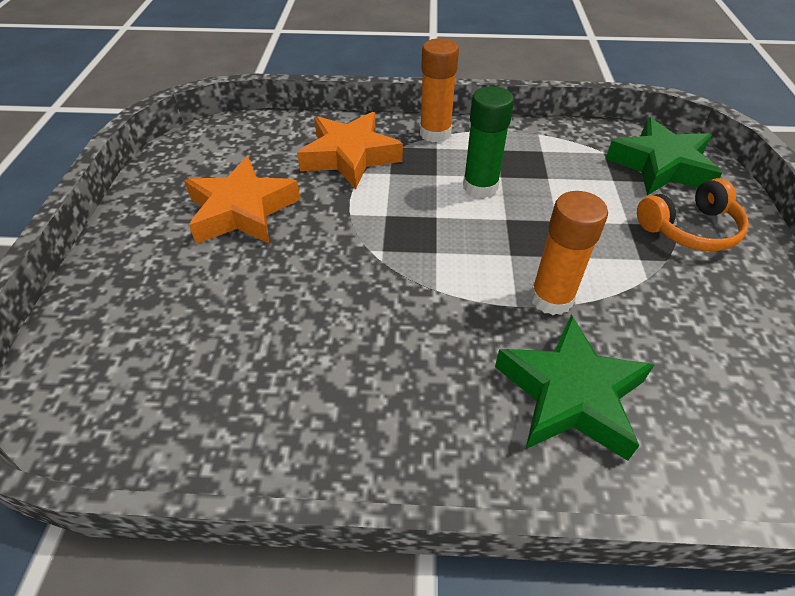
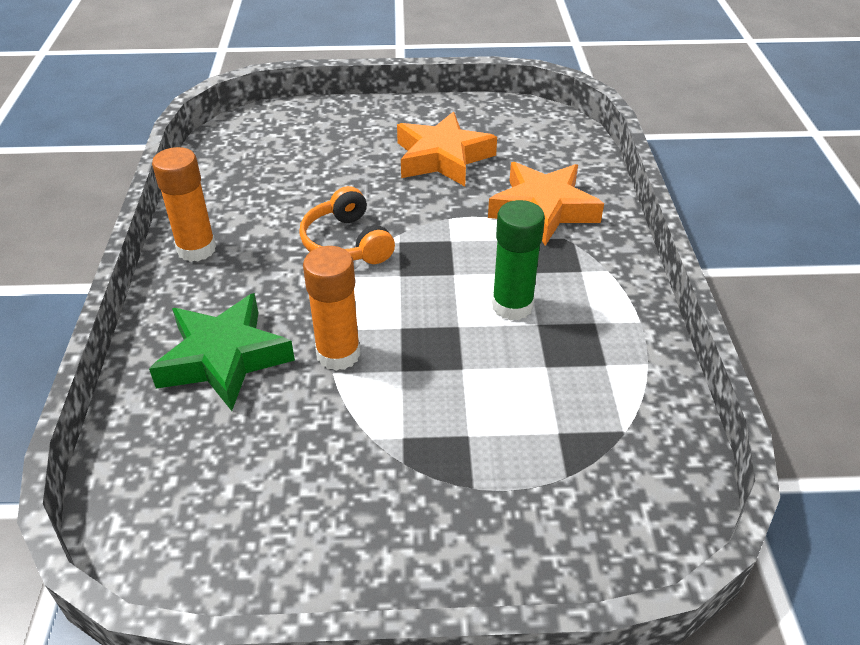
camera: 85 degrees right, 5 degrees down
(435, 133) = (611, 268): orange glue stick -> orange glue stick (196, 249)
(661, 166) = (608, 494): green star -> none
(690, 229) = (464, 499): orange headphones -> orange headphones (346, 243)

